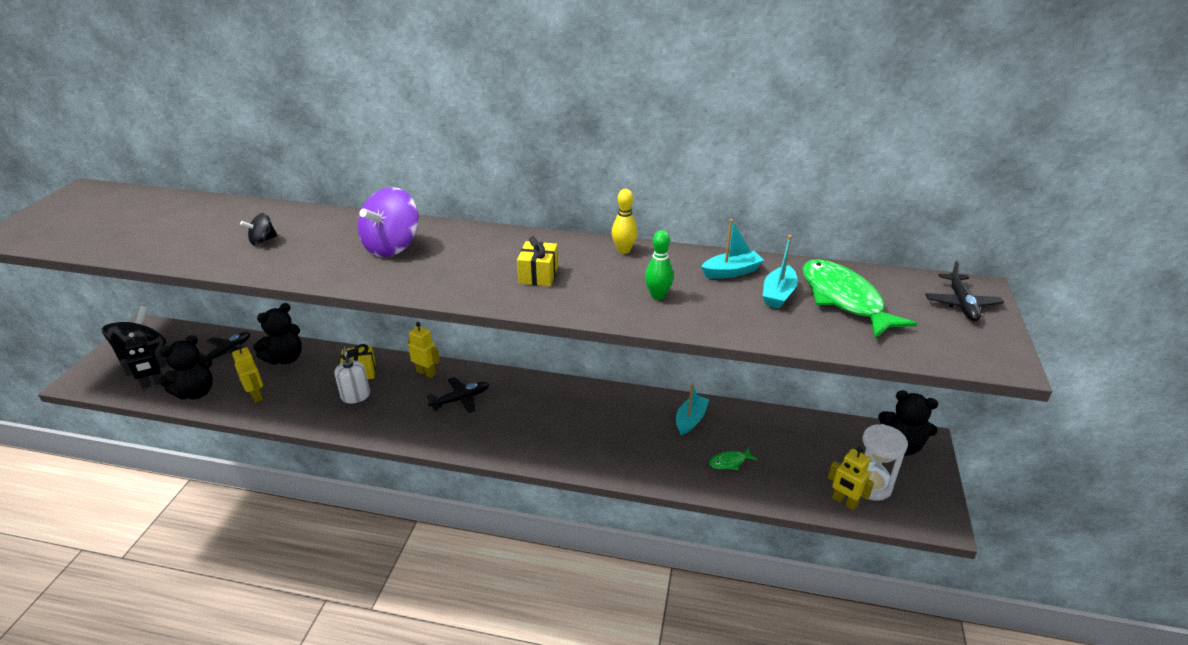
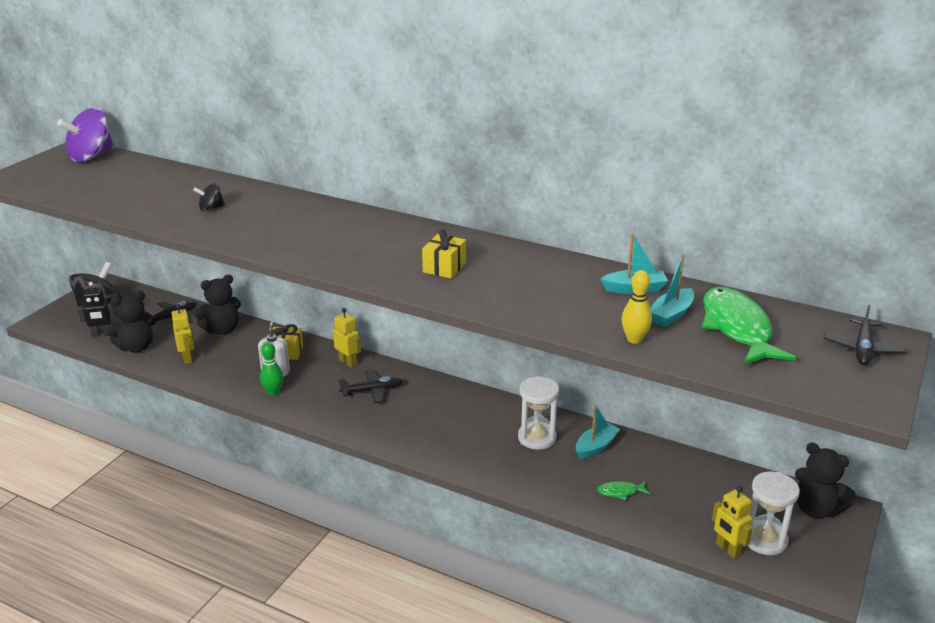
camera: 15 degrees right, 5 degrees down
(392, 247) = (321, 227): purple spinning top -> purple spinning top (91, 156)
(624, 250) = (537, 256): yellow bowling pin -> yellow bowling pin (634, 339)
(634, 420) = (537, 438): none -> white hourglass
(658, 296) = (550, 300): green bowling pin -> green bowling pin (273, 392)

